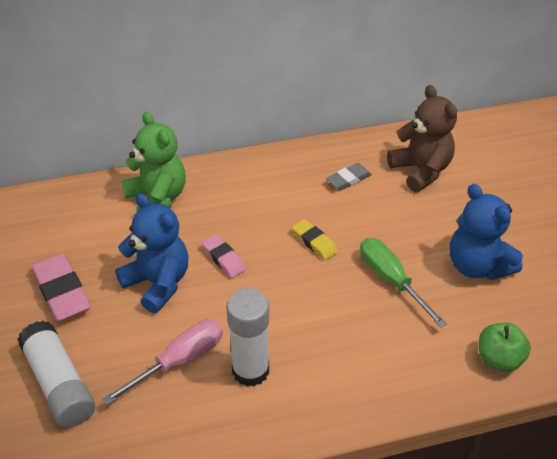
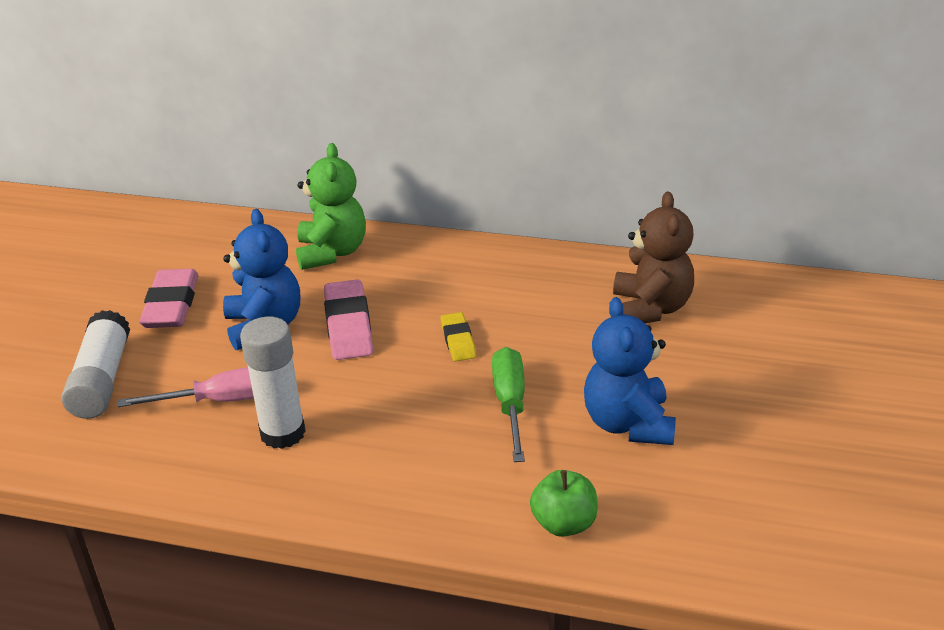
camera: 30 degrees right, 10 degrees down
(223, 259) = (348, 326): pink eraser -> pink eraser, size x1.70
(348, 179) = (554, 293): grey eraser -> none

